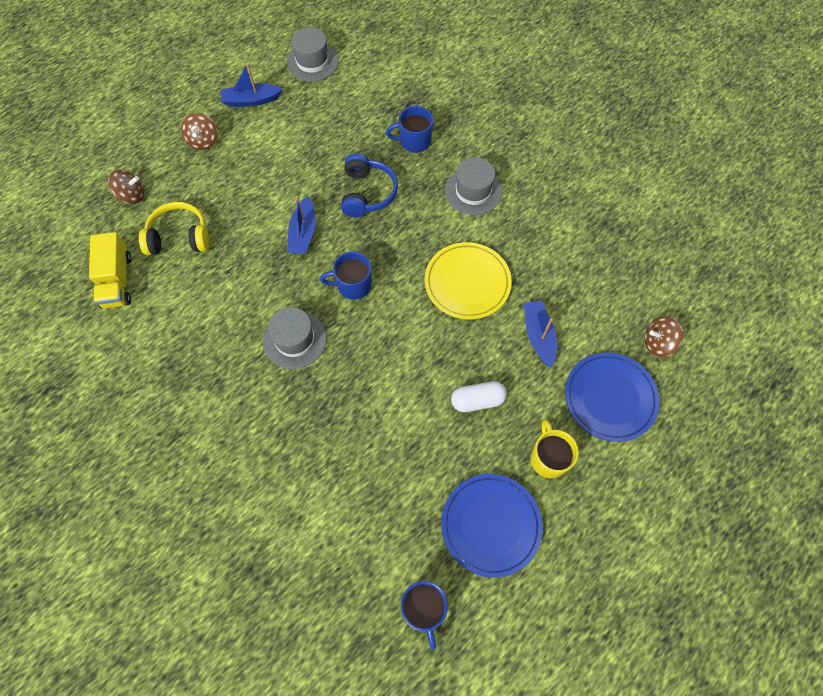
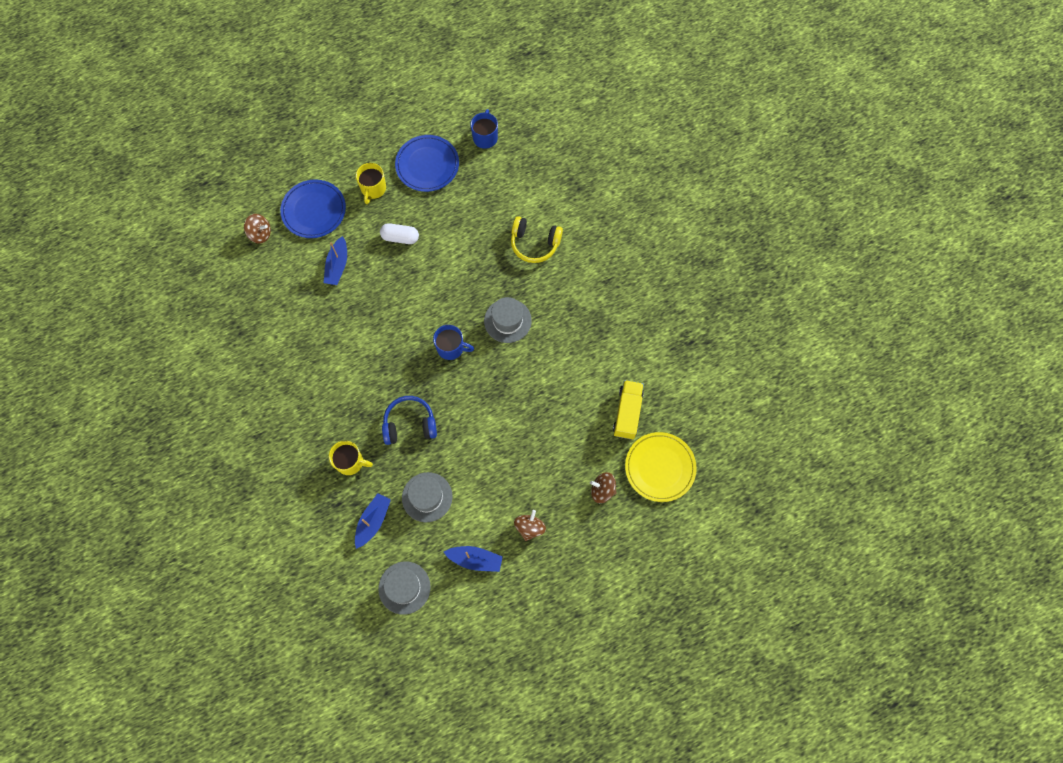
camera: 160 degrees left, 5 degrees up
(179, 237) = (571, 435): yellow headphones -> yellow headphones (534, 244)
(303, 233) = (473, 405): blue boat -> blue boat (373, 521)
(367, 193) = (409, 424): blue headphones -> blue headphones turned 60 degrees clockwise
(414, 141) = (350, 462): blue mug -> yellow mug
(467, 282) = (367, 321): yellow plate -> yellow plate (660, 467)
(473, 191) = (325, 396): grey hat -> grey hat (427, 497)

